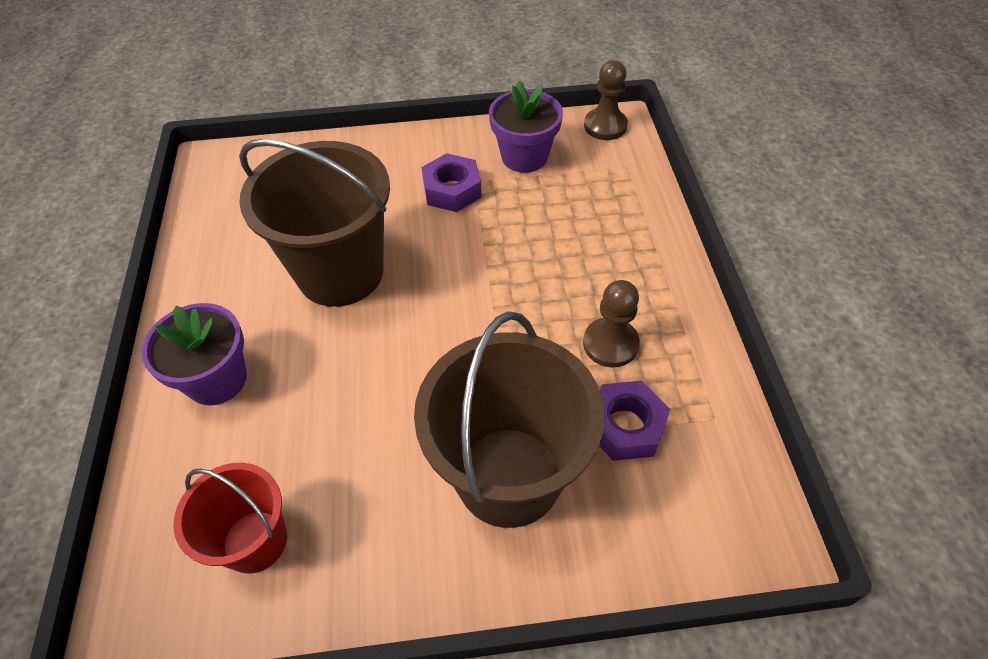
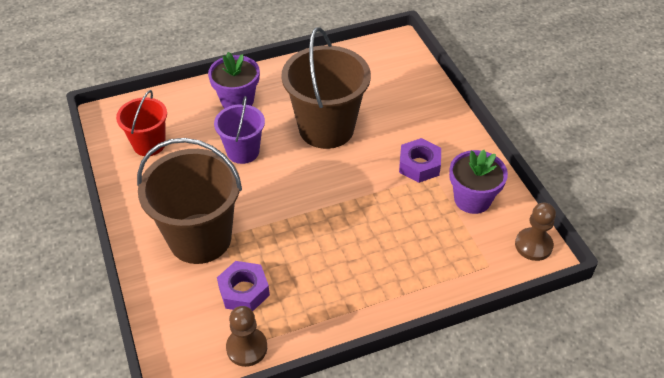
camera: 75 degrees right, 5 degrees down
(341, 388) = (243, 151): none -> purple bucket
(610, 344) = (306, 276): brown pawn -> brown pawn (247, 348)

